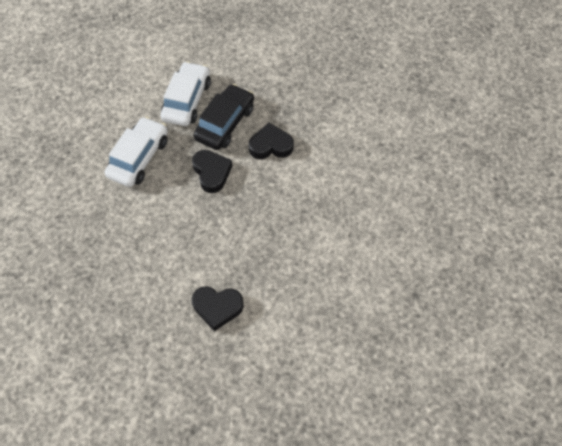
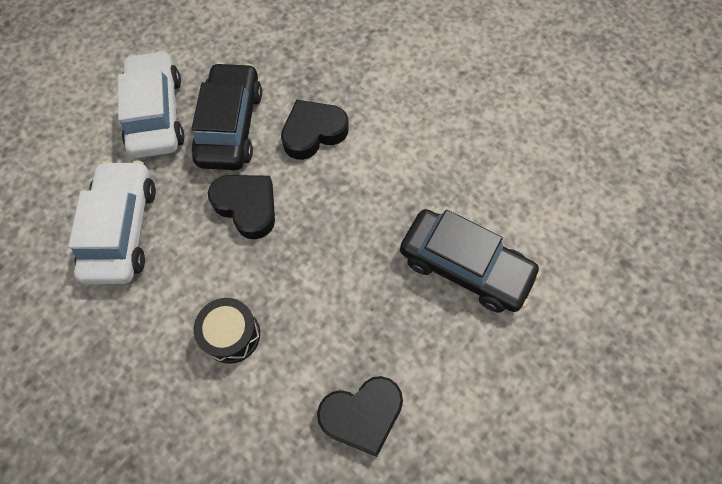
camera: 25 degrees left, 5 degrees up
(170, 237) = (232, 335): none -> black drum
(317, 256) = (464, 266): none -> black car

